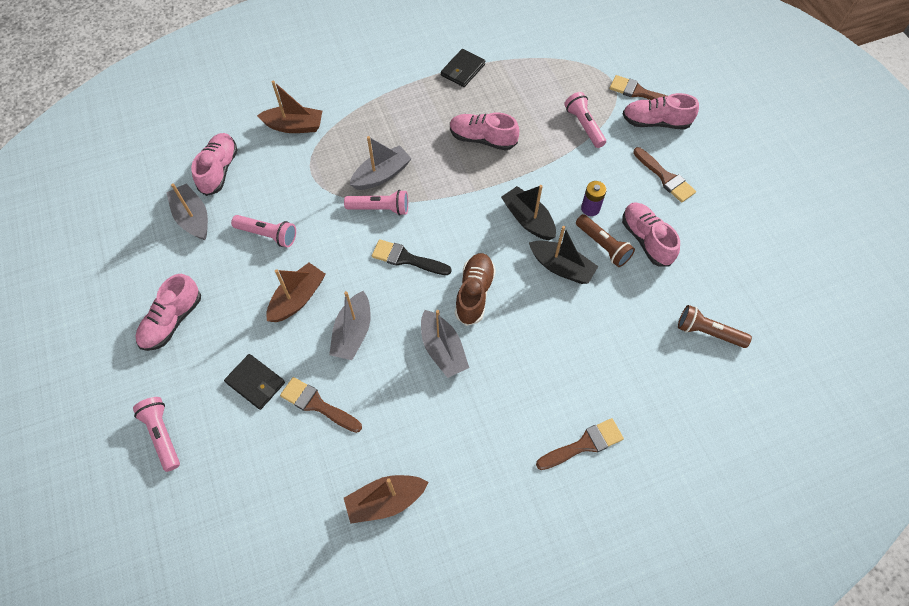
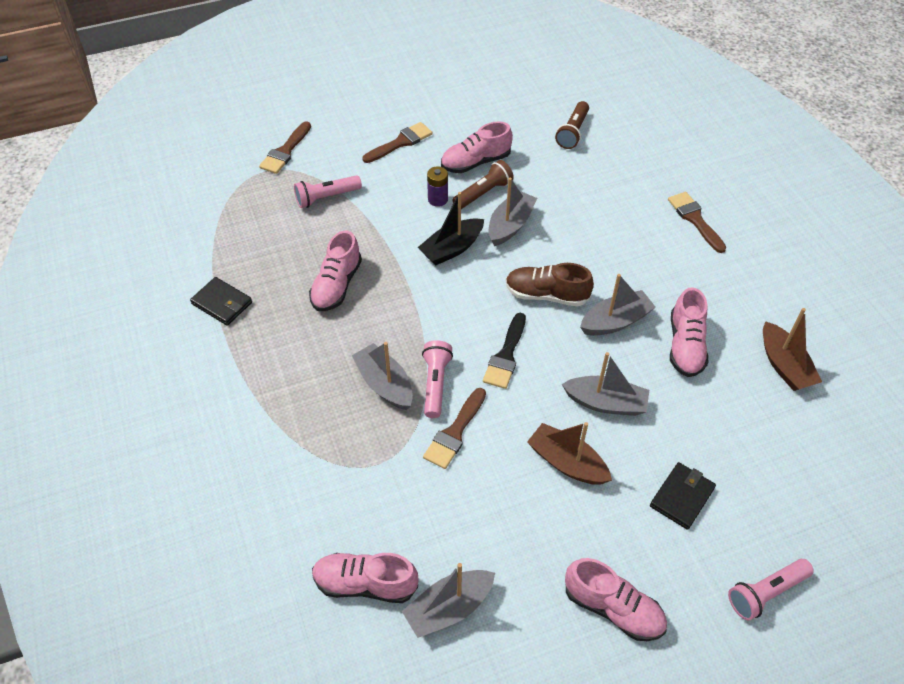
camera: 90 degrees left, 10 degrees down
(268, 235) = (476, 506): pink flashlight -> none
(294, 126) = (293, 491): brown boat -> none
(317, 404) = (697, 432): brown brush -> brown brush (455, 432)
(561, 267) = (510, 225): black boat -> grey boat
(655, 122) = (328, 143): pink shoe -> pink shoe (685, 346)

